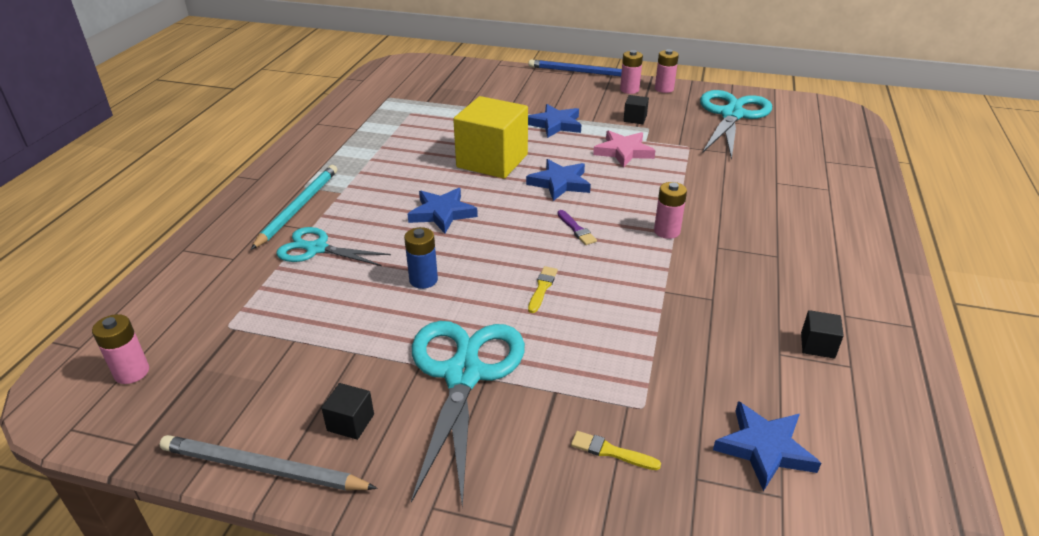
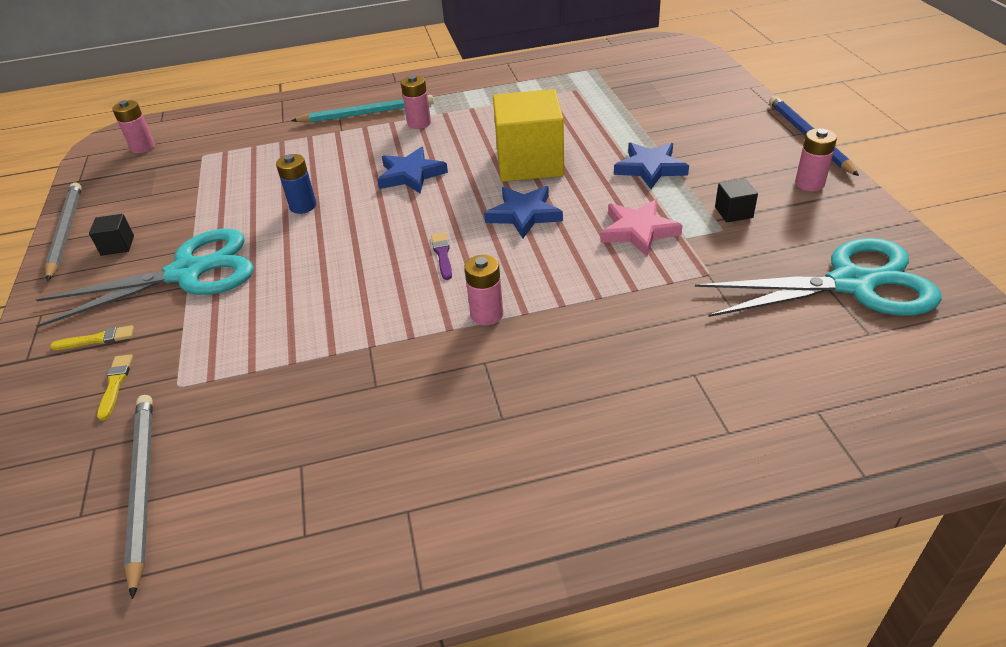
camera: 65 degrees right, 5 degrees up
(317, 249) = (315, 145): turquoise scissors -> none
(542, 288) = (327, 269): yellow brush -> yellow brush (97, 339)
(576, 229) = (442, 254): purple brush -> purple brush turned 135 degrees clockwise
(664, 89) = (852, 207): pink battery -> pink battery (419, 123)
(764, 448) = (142, 487): blue star -> grey pencil
(817, 345) = (330, 495): black cube -> none

